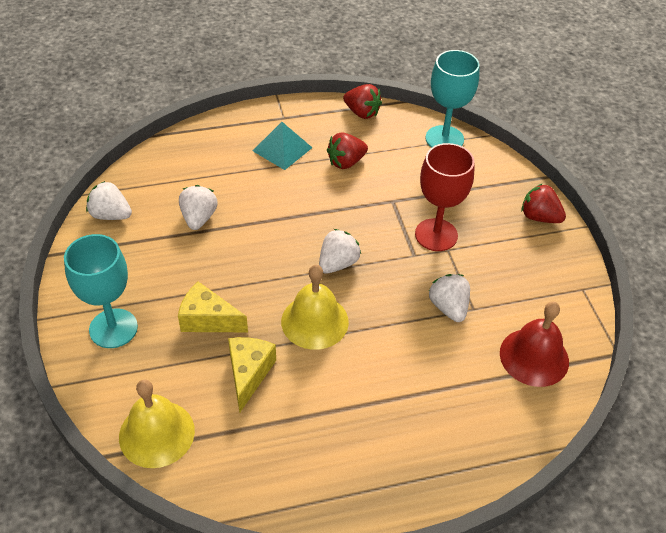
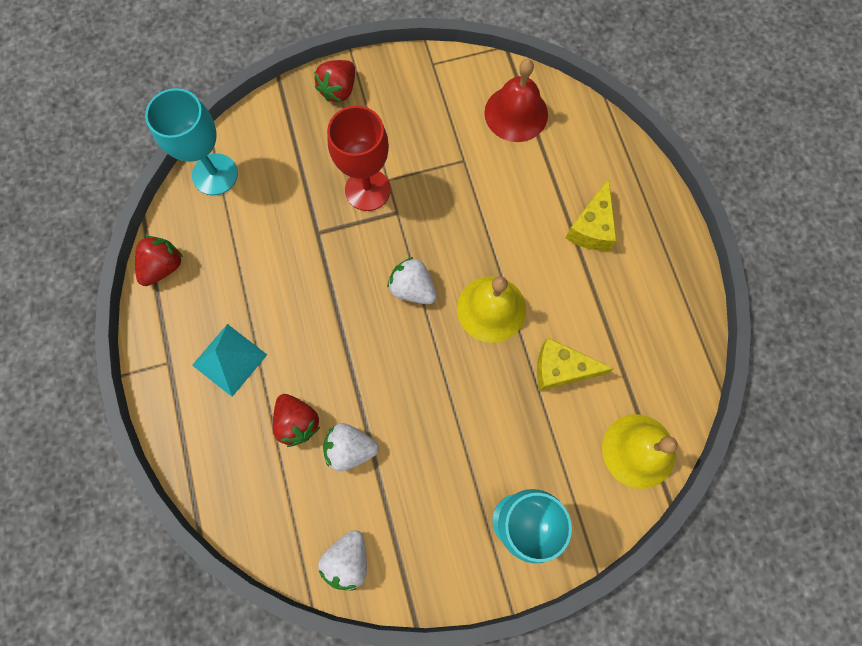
camera: 90 degrees left, 25 degrees up
(208, 320) = (498, 418): yellow cheese -> yellow cheese (591, 227)
(346, 162) = (254, 283): red strawberry -> red strawberry (297, 422)
(448, 307) = (464, 182): white strawberry -> none

